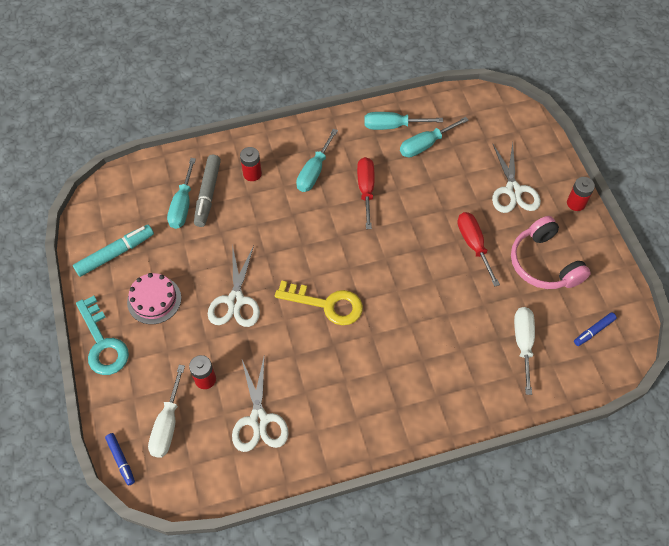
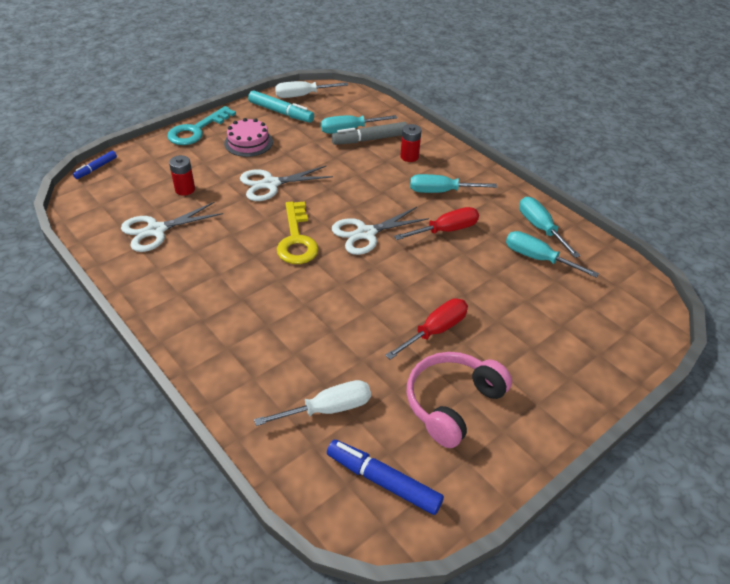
camera: 65 degrees right, 15 degrees down
(167, 424) = (135, 182): white screwdriver -> white screwdriver (302, 95)
(513, 191) = (536, 348): white scissors -> white scissors (365, 233)
(576, 203) = (566, 416): red battery -> none
(593, 331) = (383, 481): blue marker -> blue marker, size x1.70

